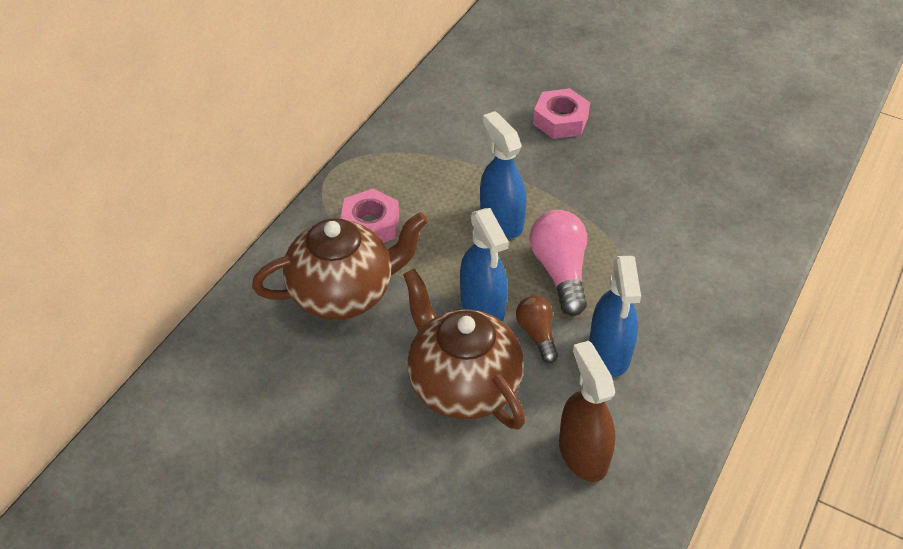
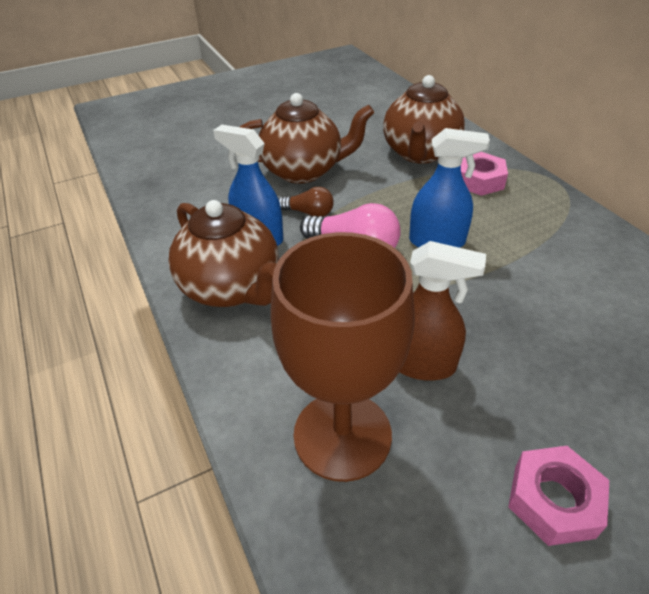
camera: 125 degrees right, 5 degrees down
(482, 306) = (356, 200): blue spray bottle -> none
(560, 120) = (565, 344): pink nut -> pink nut (553, 500)
(583, 453) = (207, 194): brown spray bottle -> brown spray bottle (421, 363)
(688, 328) = (232, 288): none -> brown teapot
(738, 194) = (342, 435): none -> brown goblet

